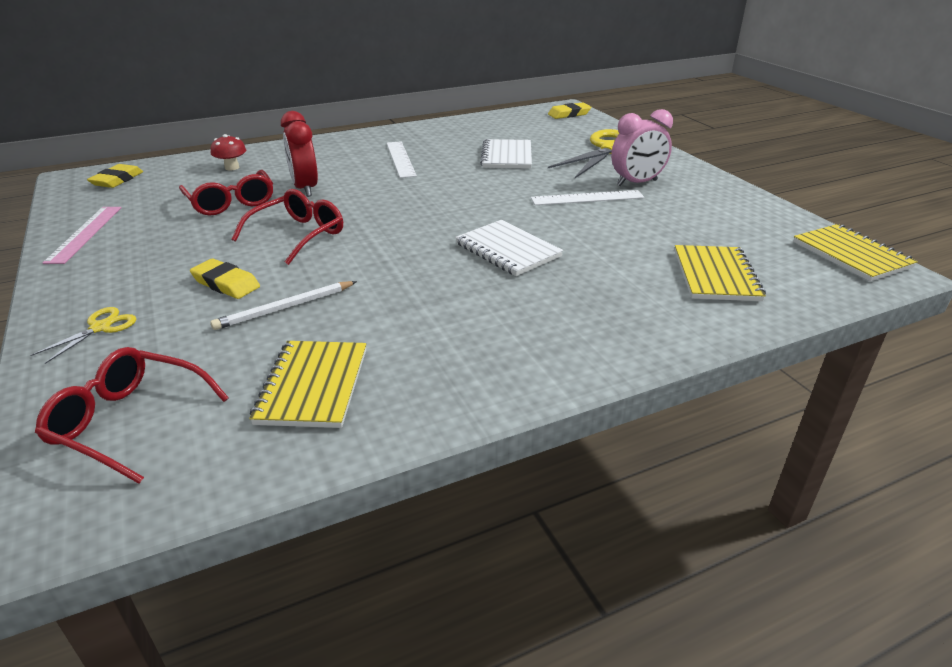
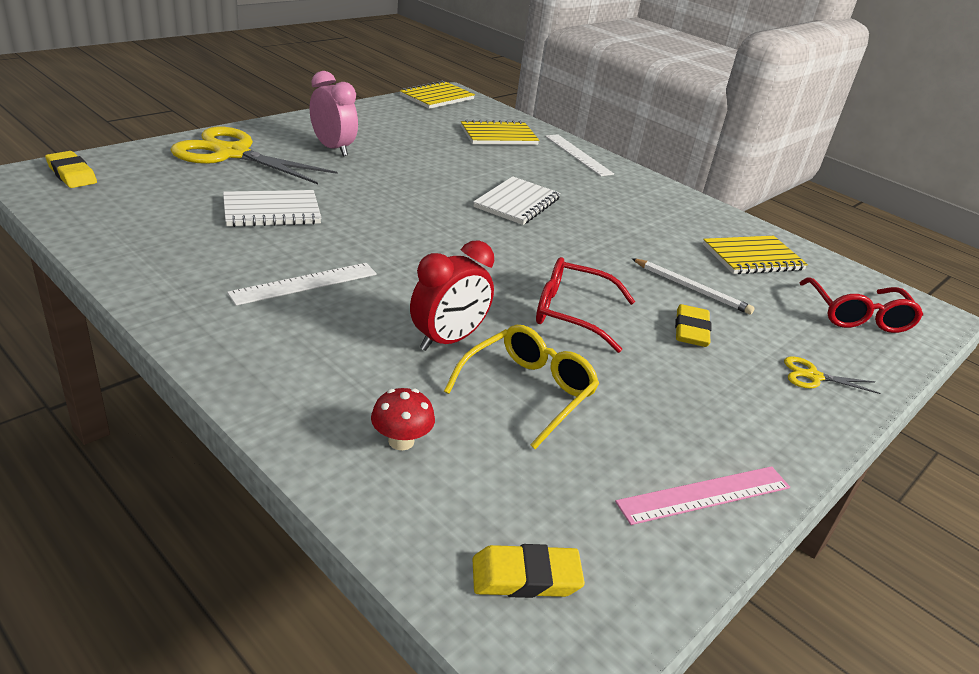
camera: 115 degrees left, 0 degrees up
(231, 202) = (527, 392): red glasses -> yellow glasses
(587, 198) = (383, 170): white ruler -> white ruler (577, 155)

